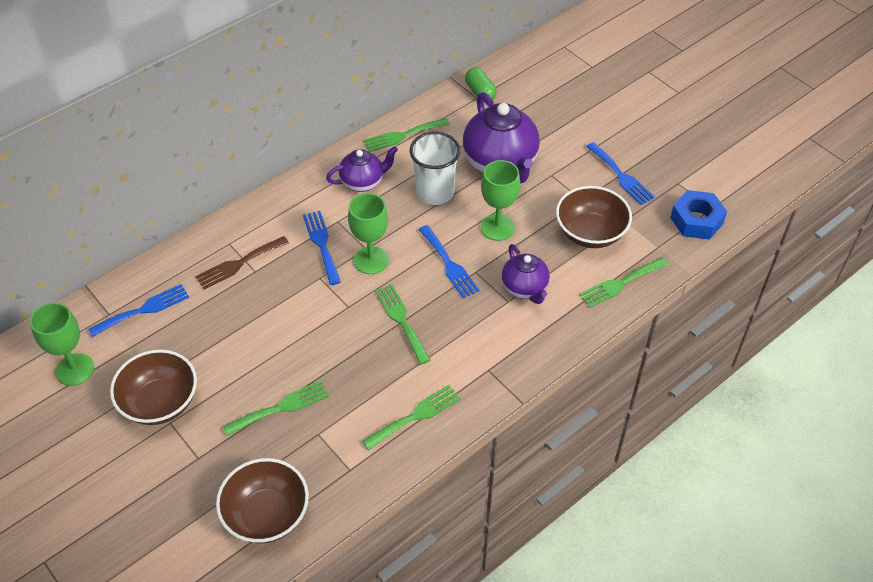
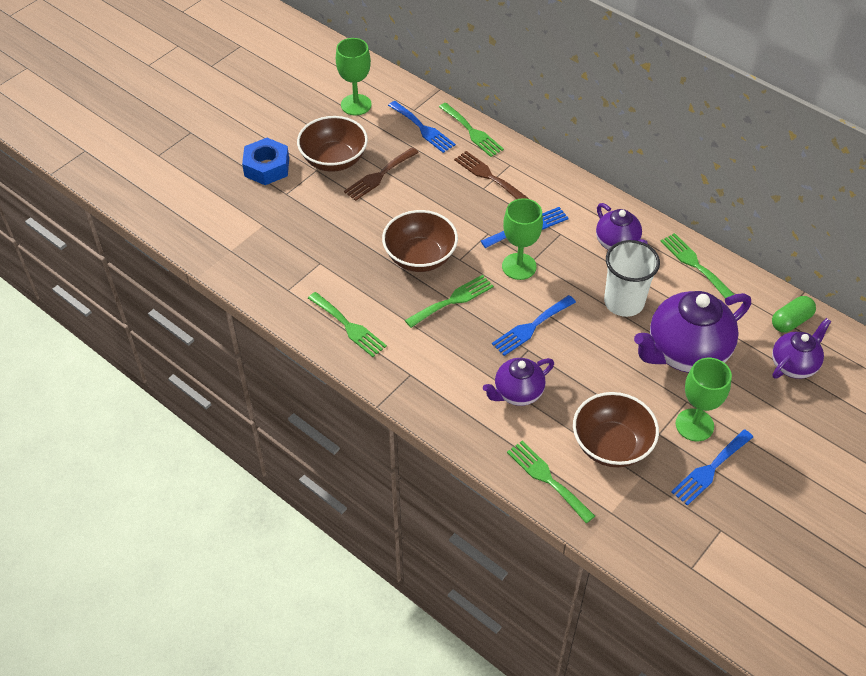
camera: 80 degrees right, 0 degrees up
(203, 361) = (379, 176): none -> brown fork
(267, 515) = (240, 245): brown bowl -> brown bowl (420, 257)
(281, 407) = (342, 234): green fork -> green fork (472, 132)
(497, 227) = (592, 361): green goblet -> green goblet (694, 425)
(525, 102) = (794, 365): none -> purple teapot
(696, 220) = (665, 552): blue nut -> blue nut (267, 167)

